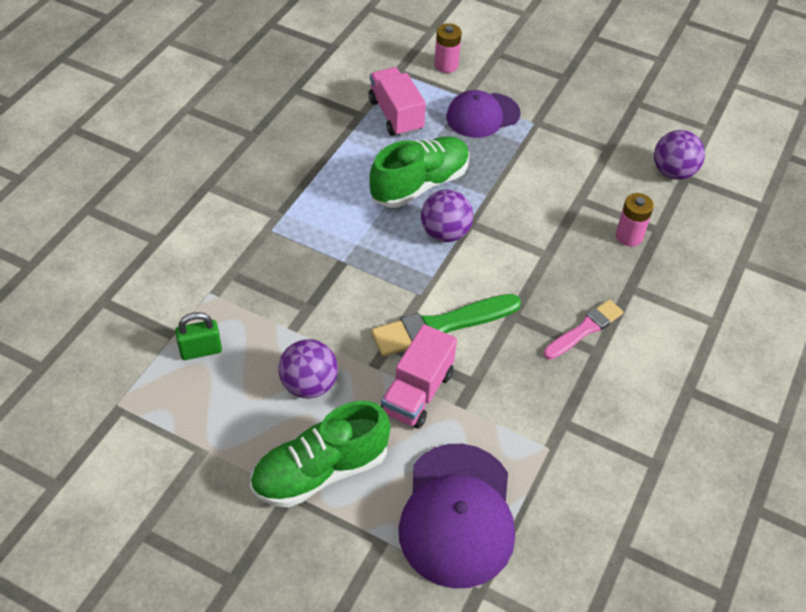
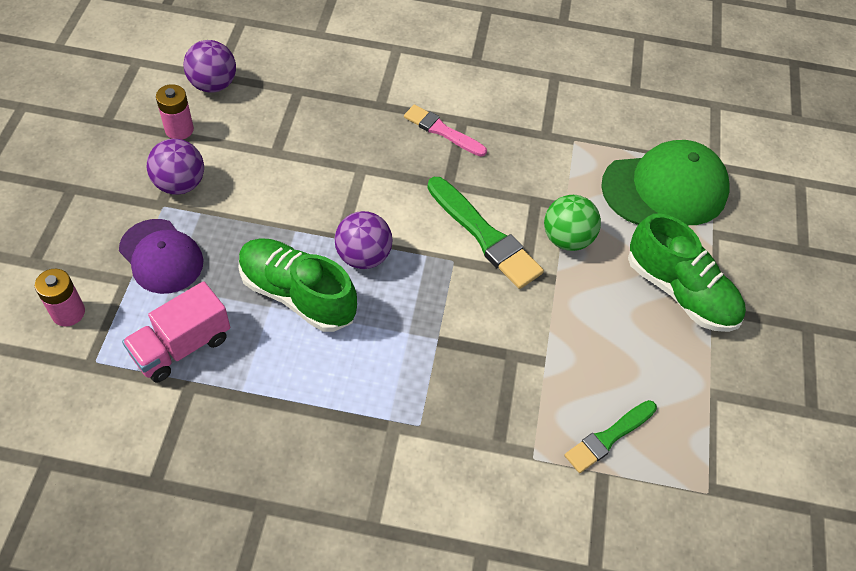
camera: 110 degrees left, 5 degrees up
(201, 350) = (609, 437): green padlock -> green brush
(309, 385) = (600, 326): purple ball -> purple ball (180, 184)
(417, 392) = (566, 239): pink truck -> green ball
(457, 515) = (665, 188): purple cap -> green cap
(629, 236) = (314, 110): pink battery -> pink battery (179, 129)

